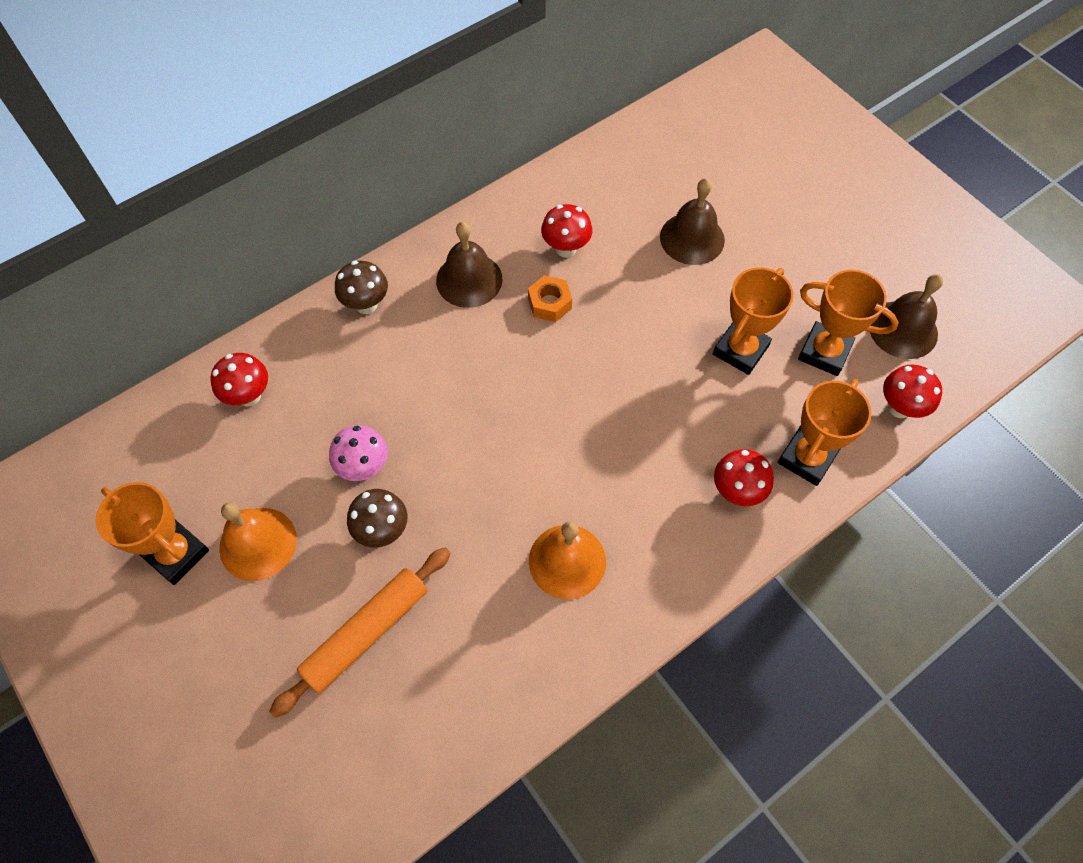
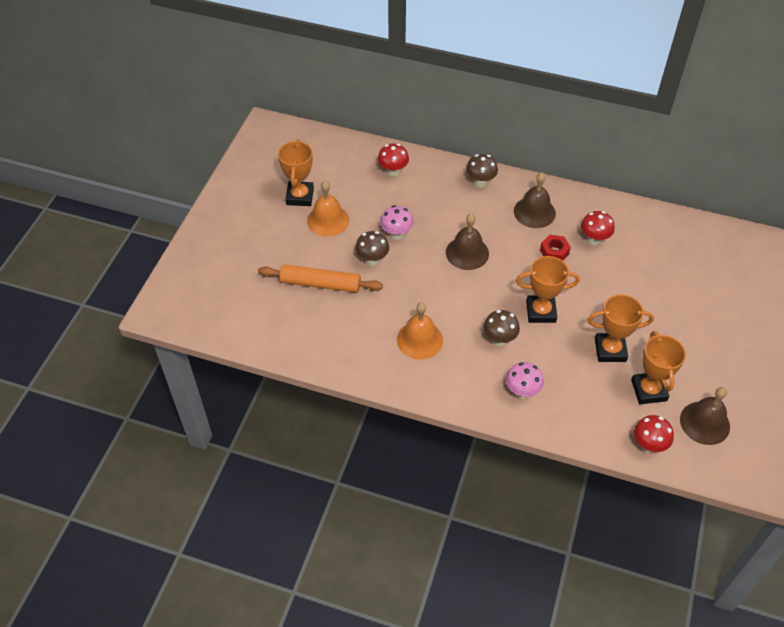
camera: 55 degrees right, 10 degrees down
(549, 303) = (554, 252): orange nut -> red nut
(638, 461) = (499, 340): none -> brown mushroom
(692, 238) = (660, 290): brown bell -> brown bell (467, 253)
(736, 492) = (522, 392): red mushroom -> pink mushroom
(807, 458) = (572, 415): orange trophy -> orange trophy (541, 312)

